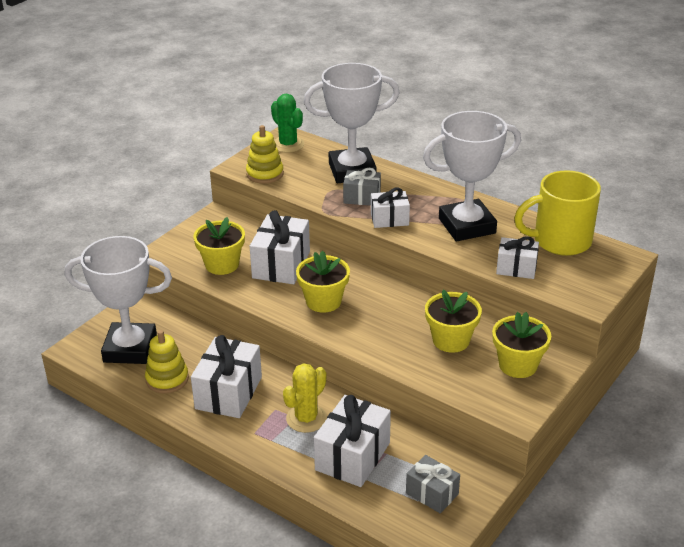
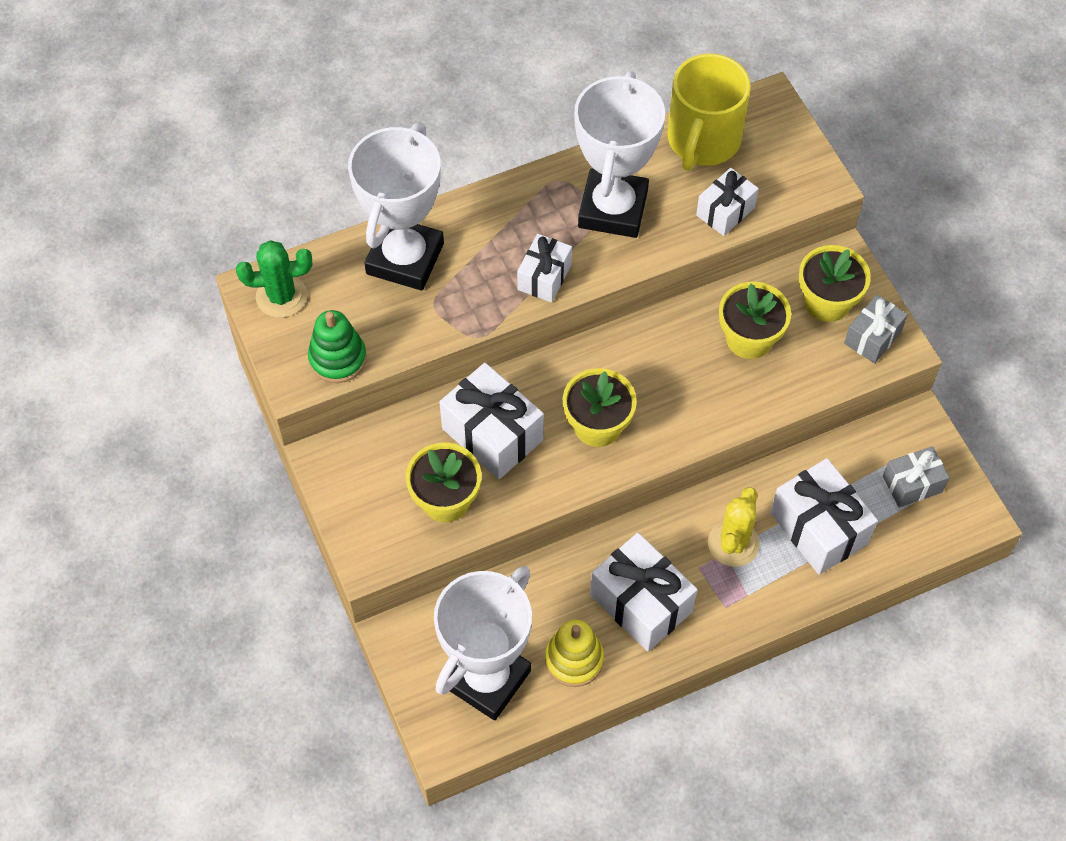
camera: 60 degrees left, 25 degrees up
(265, 174) = (338, 358): yellow stacking toy -> green stacking toy
(306, 418) = (733, 543): yellow cactus -> yellow cactus turned 45 degrees clockwise
(362, 198) = (476, 281): grey gift -> grey gift (872, 337)

